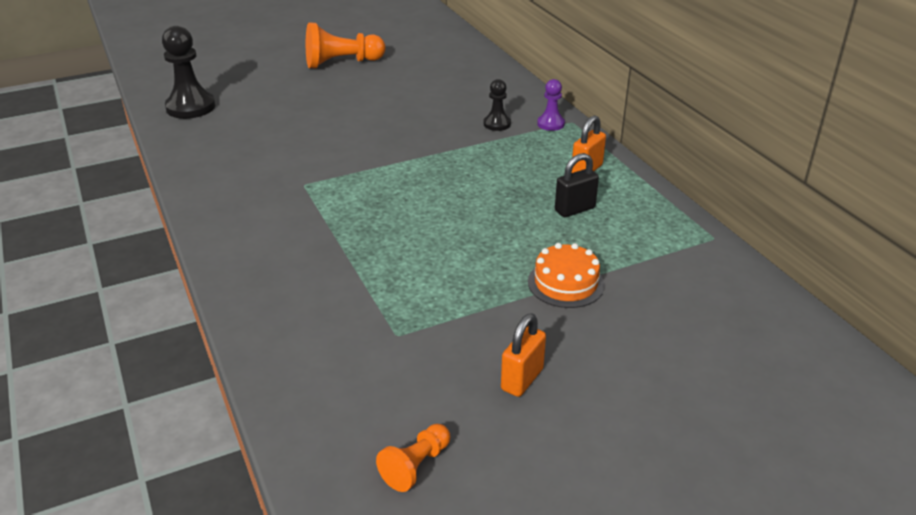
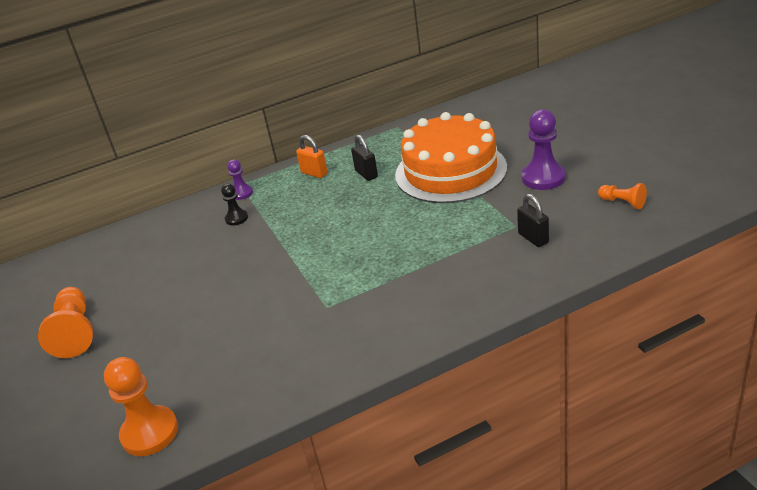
camera: 85 degrees left, 0 degrees up
(190, 107) = (150, 433): black pawn -> orange pawn
(359, 348) = (533, 238): none -> black padlock
(522, 379) = (543, 178): orange padlock -> purple pawn
(565, 283) = (450, 171): orange cake -> orange cake, size x2.30

